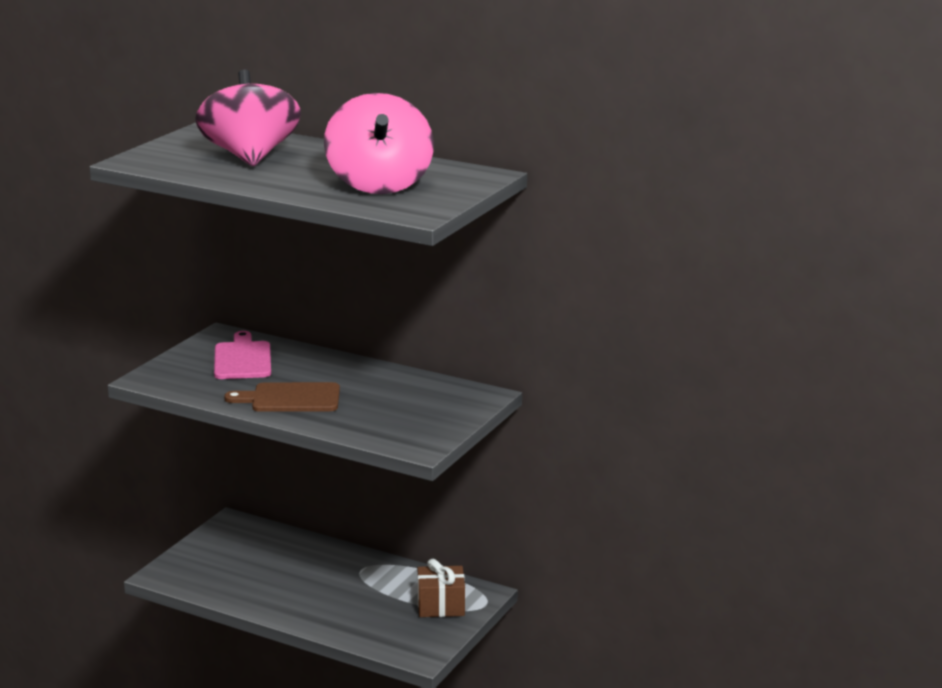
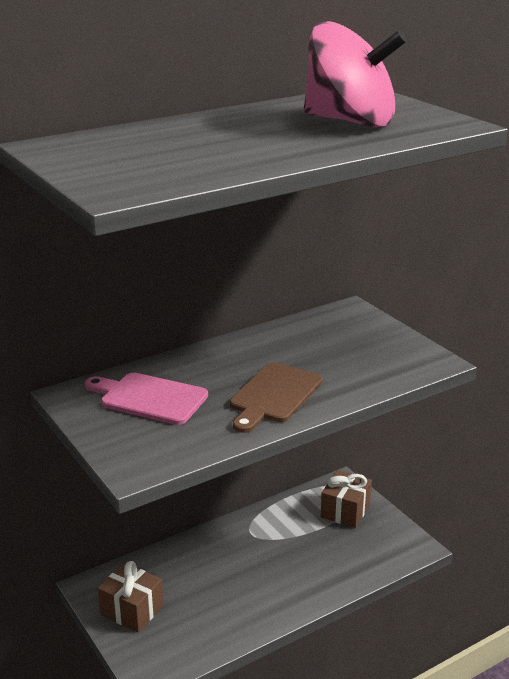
camera: 60 degrees left, 5 degrees up
(220, 546) = (132, 610): none -> brown gift
(250, 157) = (186, 147): pink spinning top -> none

